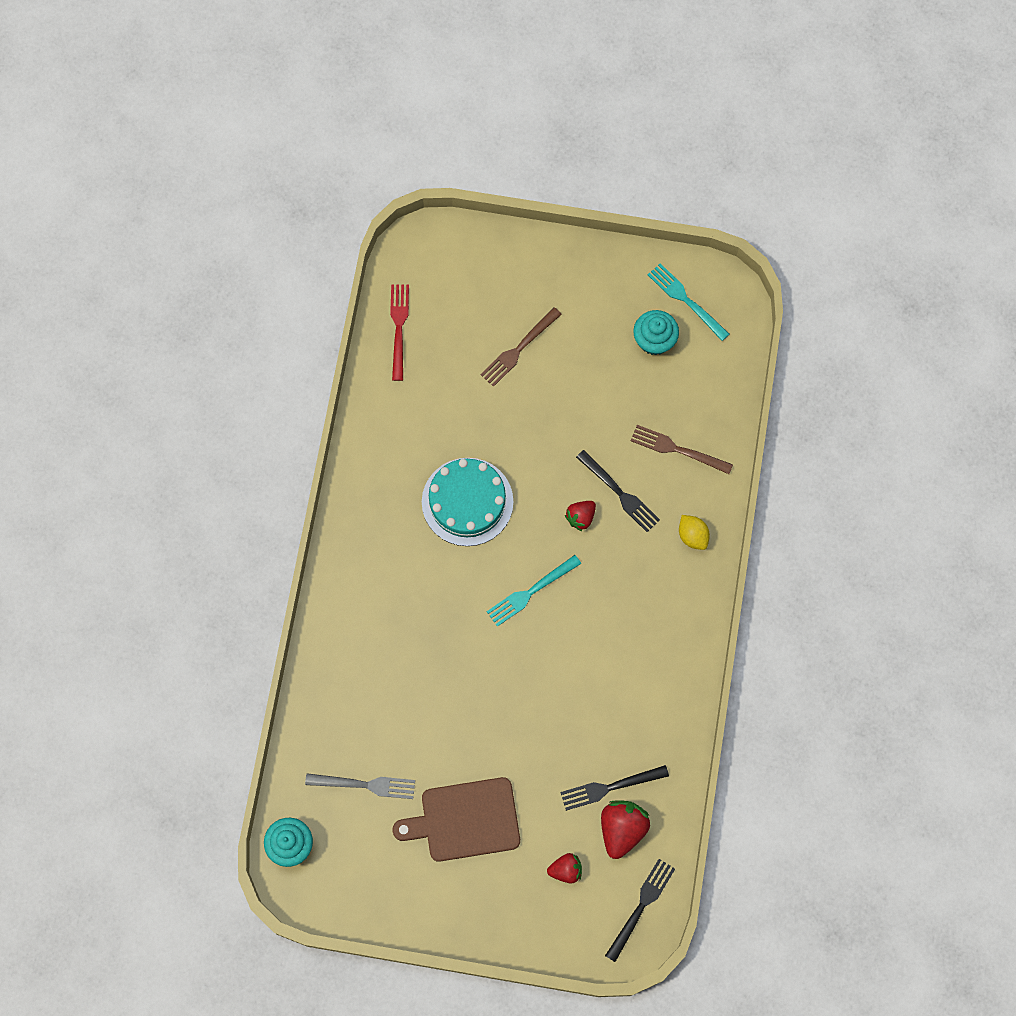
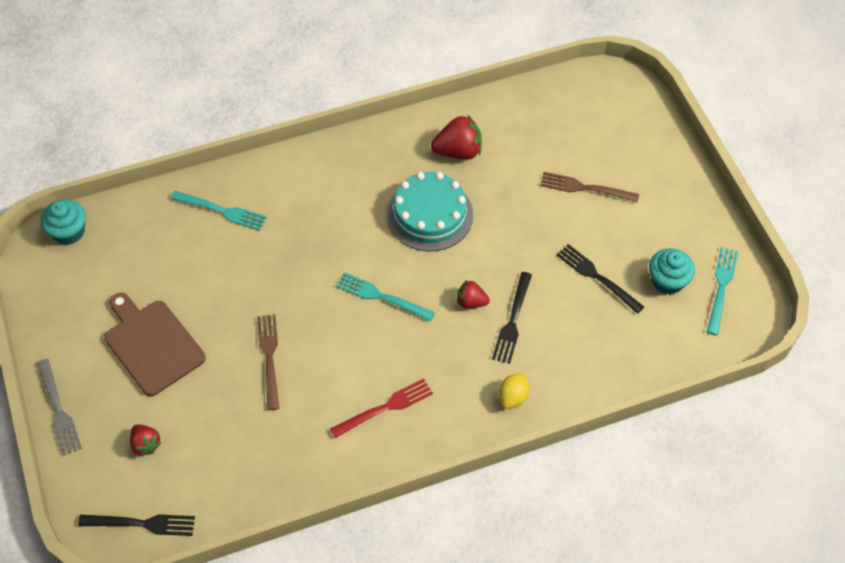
camera: 60 degrees right, 15 degrees down
(351, 688) = (222, 211): none -> turquoise fork
(365, 785) = (145, 258): grey fork -> grey fork (59, 410)
(399, 327) = (542, 101): red fork -> red fork (385, 407)
(609, 787) = (240, 443): black fork -> black fork (596, 277)
(622, 829) = (207, 472): red strawberry -> red strawberry (458, 151)
(677, 449) = (582, 346): brown fork -> brown fork (269, 357)

